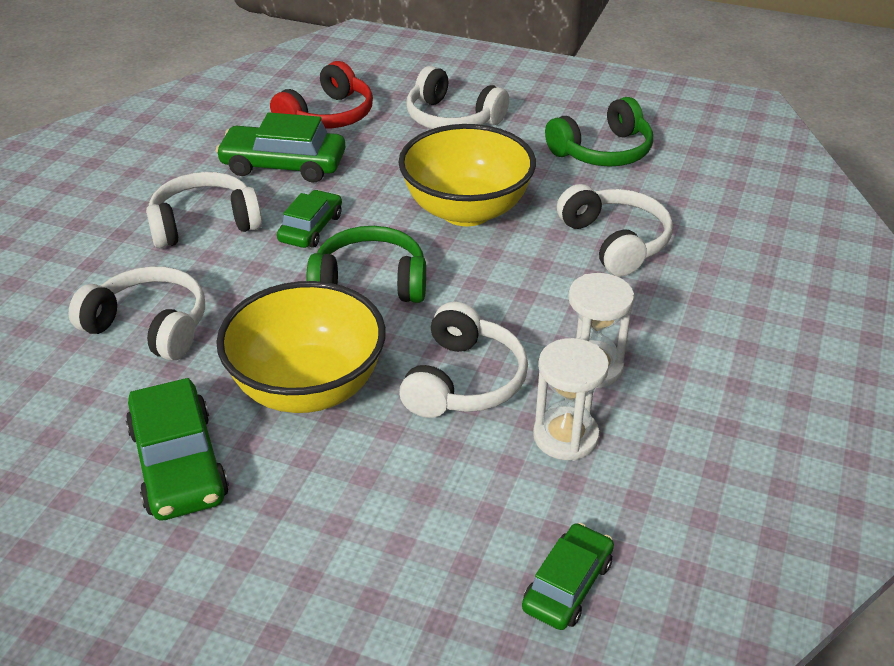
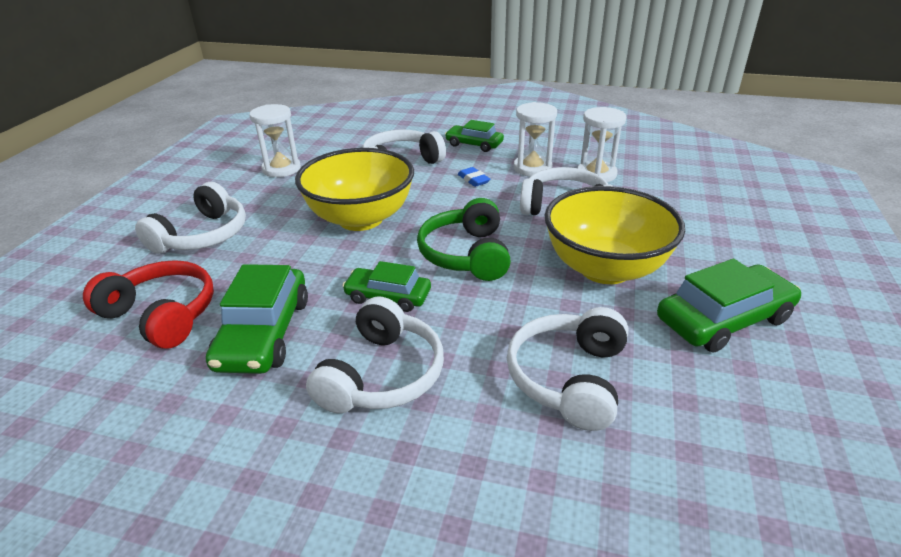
camera: 95 degrees left, 5 degrees down
(204, 224) = (382, 375): white headphones -> white headphones turned 135 degrees counterclockwise
(557, 304) = (473, 180): none -> blue eraser
(567, 585) = (702, 171): green car -> green car (474, 144)
(602, 151) = (281, 169): green headphones -> white hourglass

